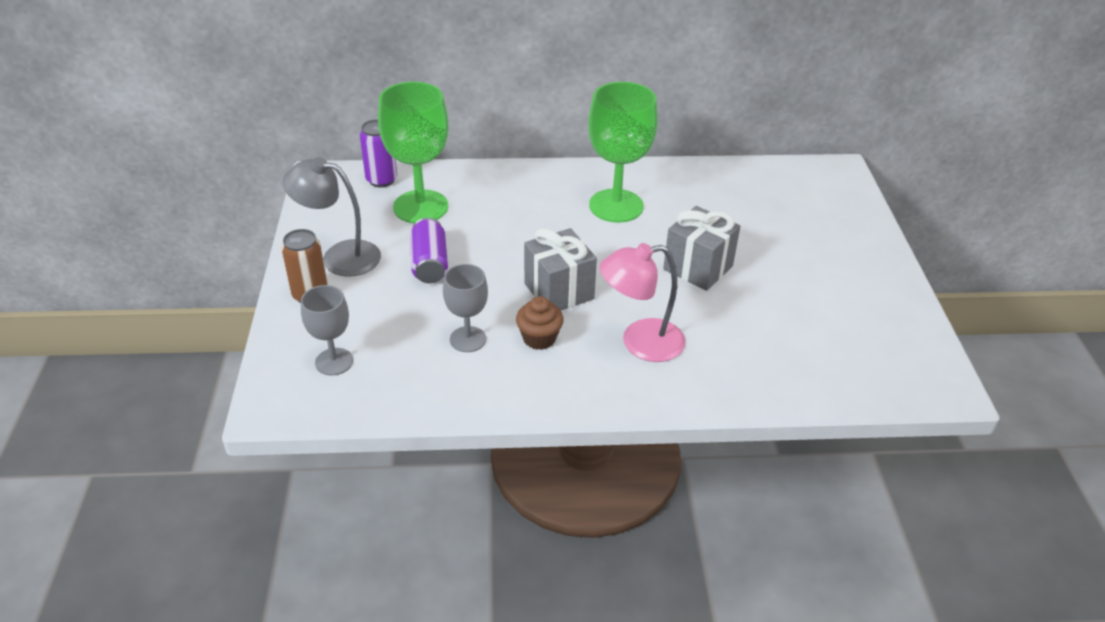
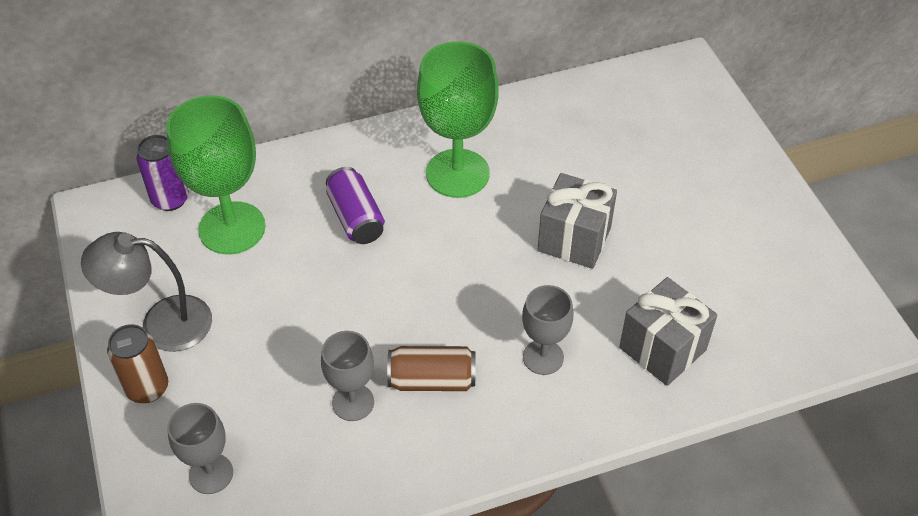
camera: 15 degrees left, 10 degrees up
(429, 264) = (272, 308): purple can -> purple can (355, 218)
(539, 338) = (432, 380): brown cupcake -> brown can
(559, 291) = (432, 310): grey gift -> grey gift (662, 349)
(640, 342) = (543, 357): pink lamp -> grey goblet

